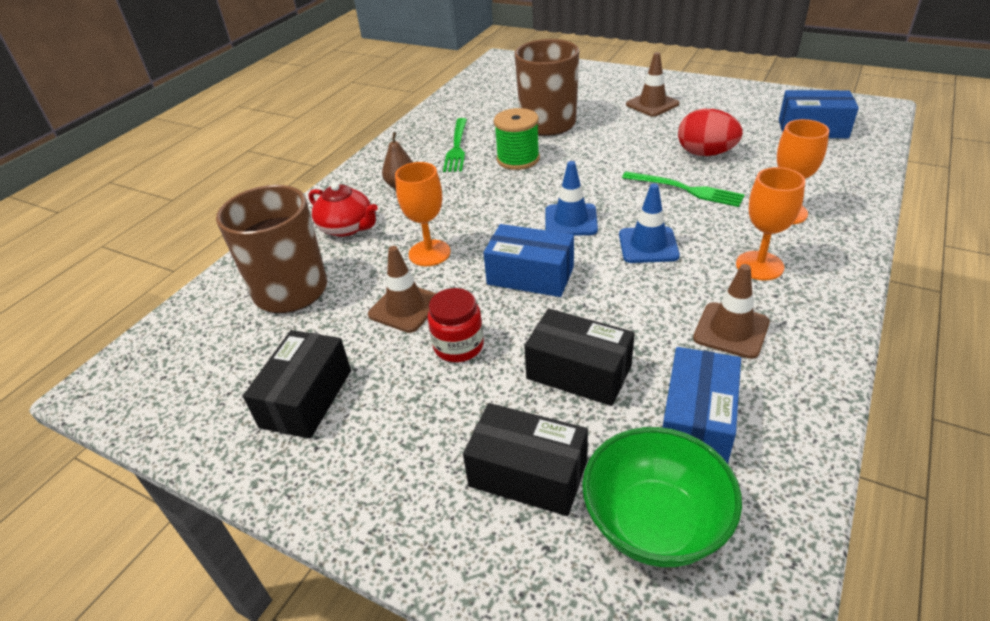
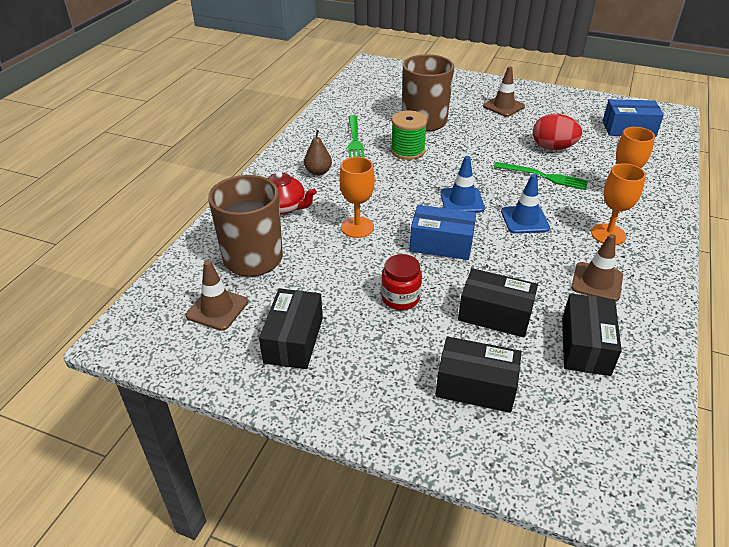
camera: 10 degrees left, 0 degrees up
(405, 308) = (350, 270): brown traffic cone -> brown traffic cone (217, 309)
(654, 523) = (570, 414): green bowl -> none
(696, 422) = (585, 346): blue box -> black box

